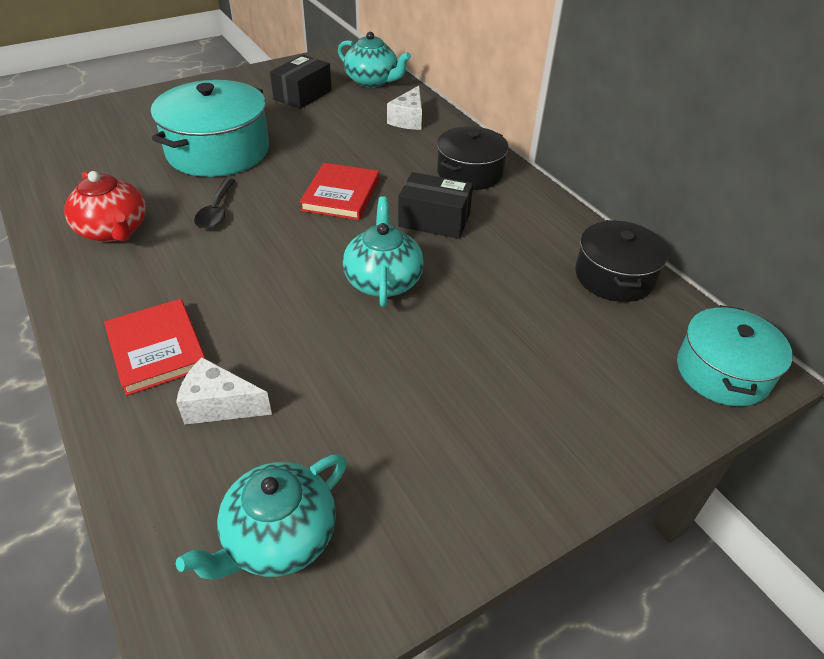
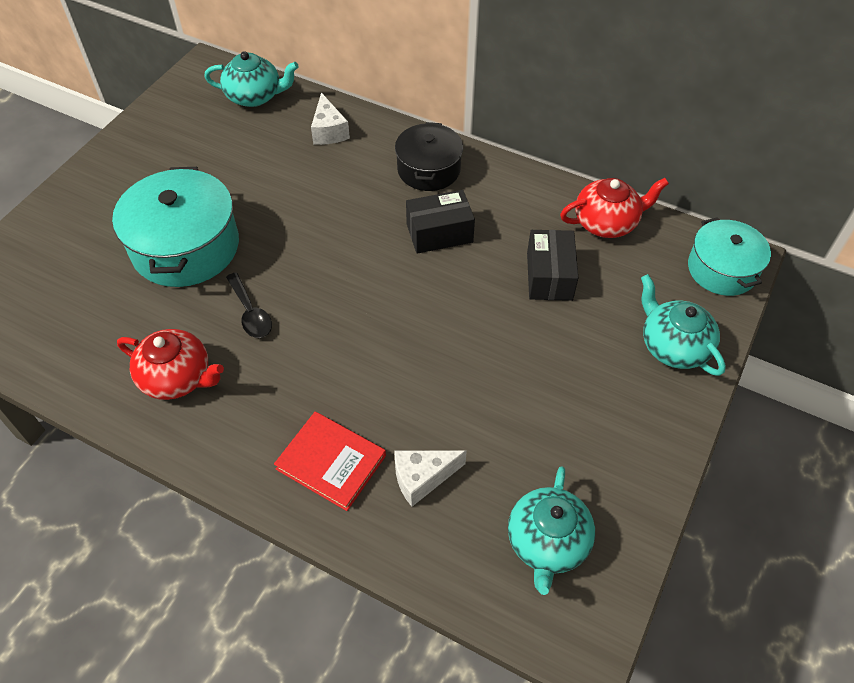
camera: 30 degrees left, 10 degrees up
(302, 95) = (203, 143): black box -> black box (549, 276)
(341, 195) = (342, 243): red book -> none
(383, 280) = (447, 311): turquoise teapot -> turquoise teapot (673, 346)
(614, 276) = (606, 223): black pot -> red teapot

